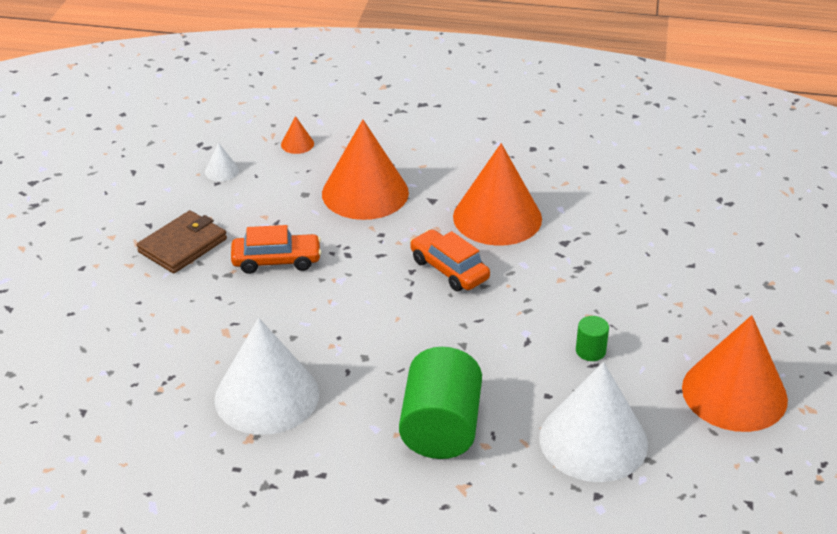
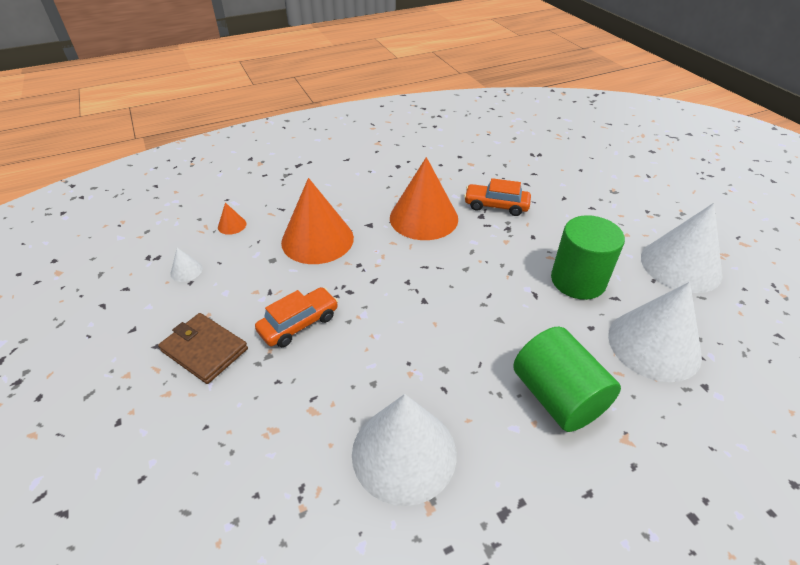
camera: 35 degrees left, 5 degrees up
(183, 245) = (204, 350): brown wallet -> brown wallet turned 60 degrees counterclockwise
(449, 269) = (431, 268): orange car -> orange car (496, 205)
(590, 351) = (578, 281): green cylinder -> green cylinder, size x2.29
(734, 393) = (680, 265): orange cone -> white cone

